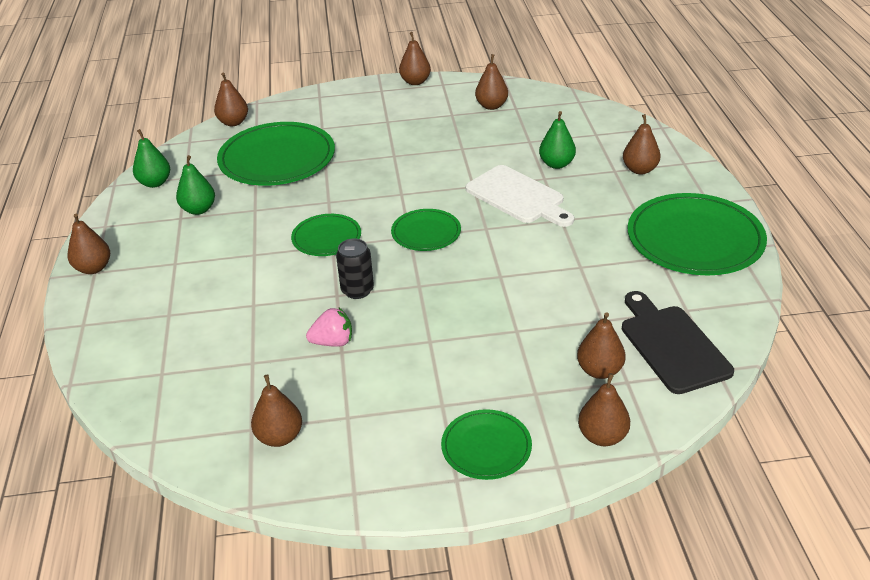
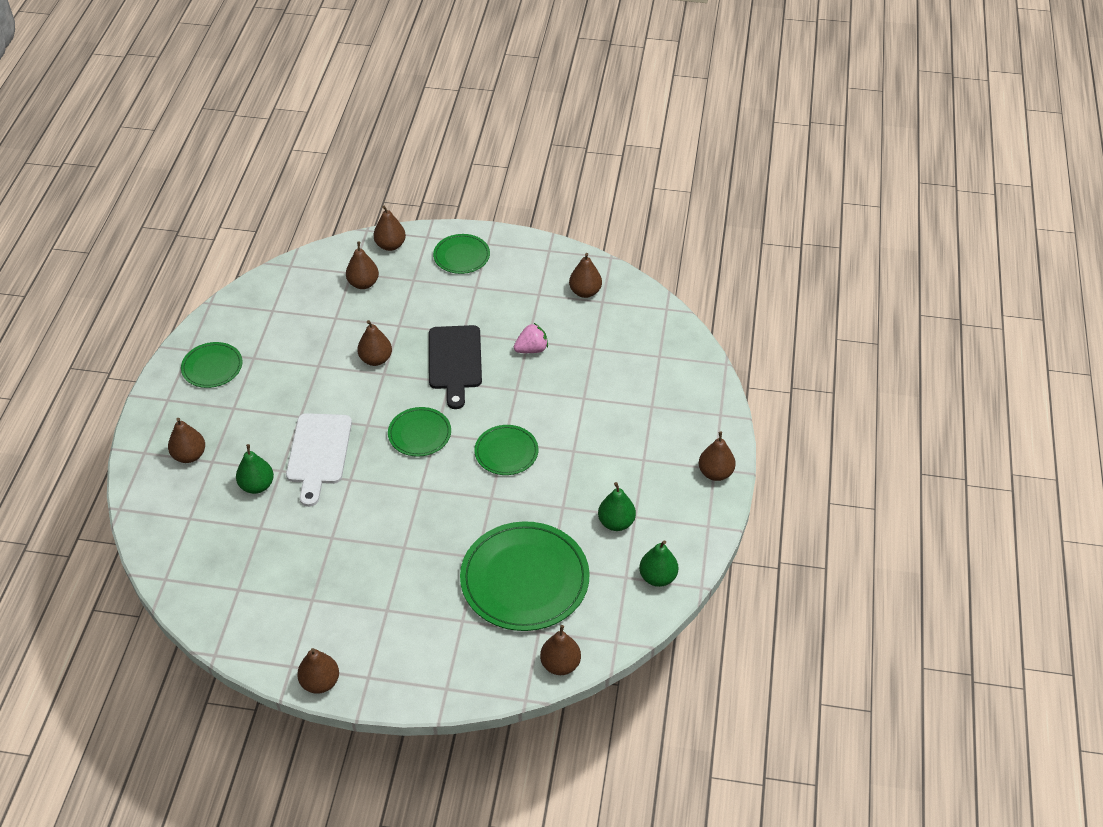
camera: 165 degrees left, 10 degrees up
(333, 342) = (531, 349): pink strawberry -> pink strawberry turned 150 degrees clockwise
(357, 290) = (499, 389): black can -> none
(491, 106) = (261, 601): brown pear -> brown pear (376, 359)
(518, 197) = (318, 453): white cutting board -> white cutting board turned 150 degrees counterclockwise
(671, 345) = (304, 288): black cutting board -> black cutting board (455, 361)
(695, 239) = (212, 367): green plate -> green plate, size x0.53

